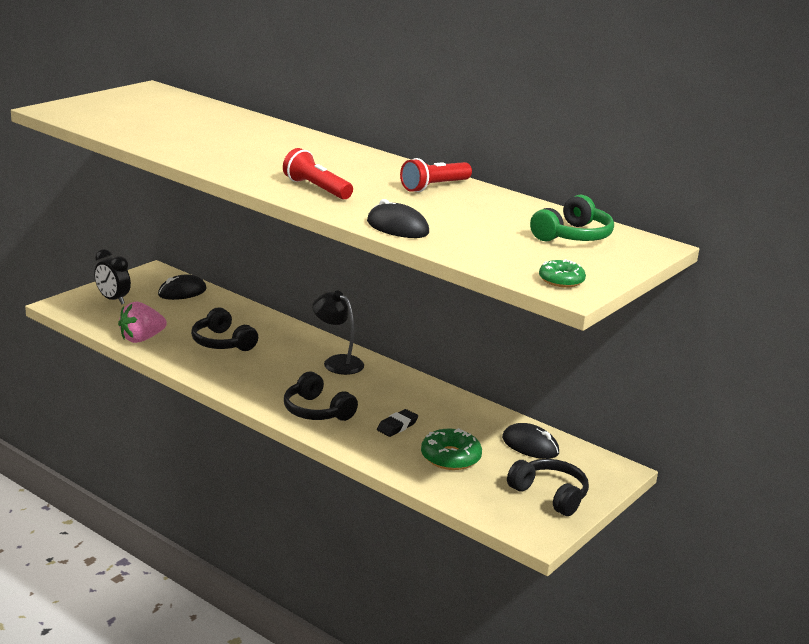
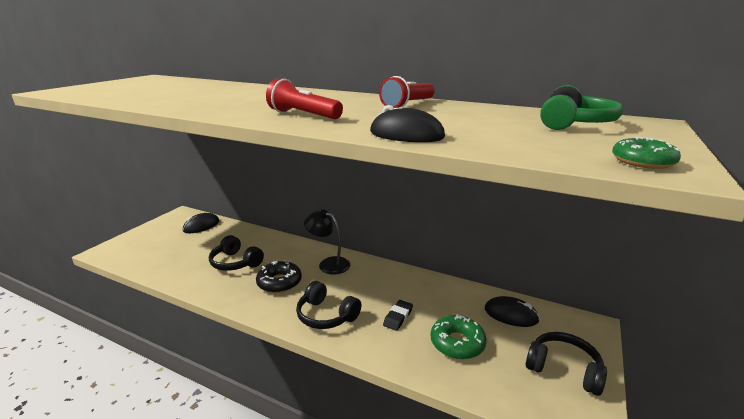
camera: 10 degrees left, 0 degrees up
(113, 299) = (147, 240): black clock -> none
(141, 339) = (168, 271): pink strawberry -> none
(271, 372) = (279, 282): none -> black donut

